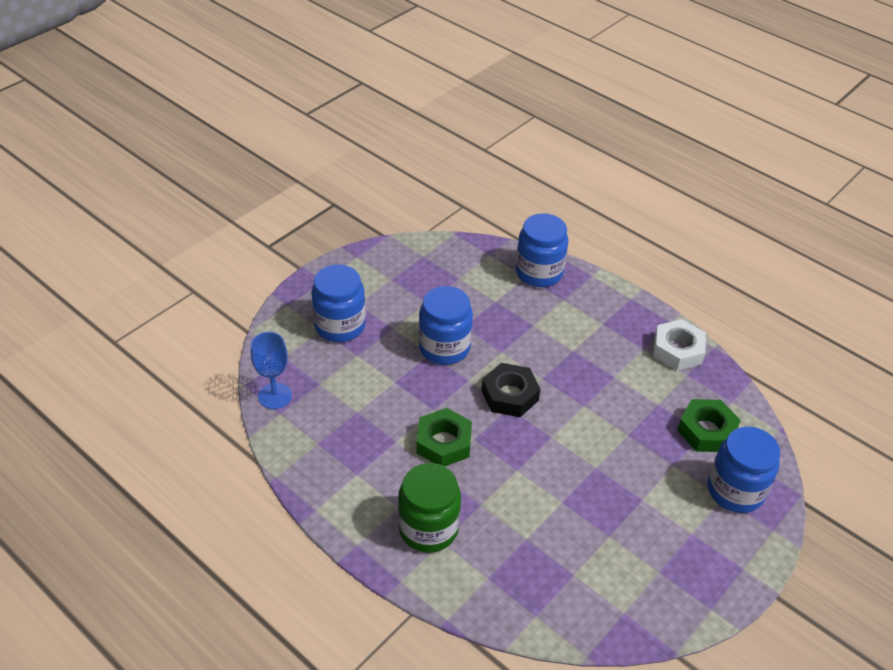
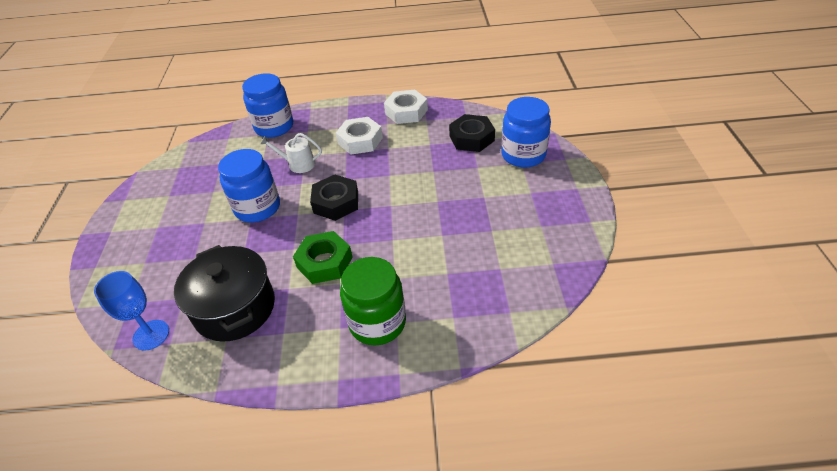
camera: 40 degrees left, 0 degrees up
(340, 326) = (158, 249): blue jar -> none
(345, 424) = (235, 308): none -> black pot
(518, 330) = (298, 164): none -> white watering can
(598, 348) = (360, 141): none -> white nut
(706, 431) = (471, 138): green nut -> black nut

